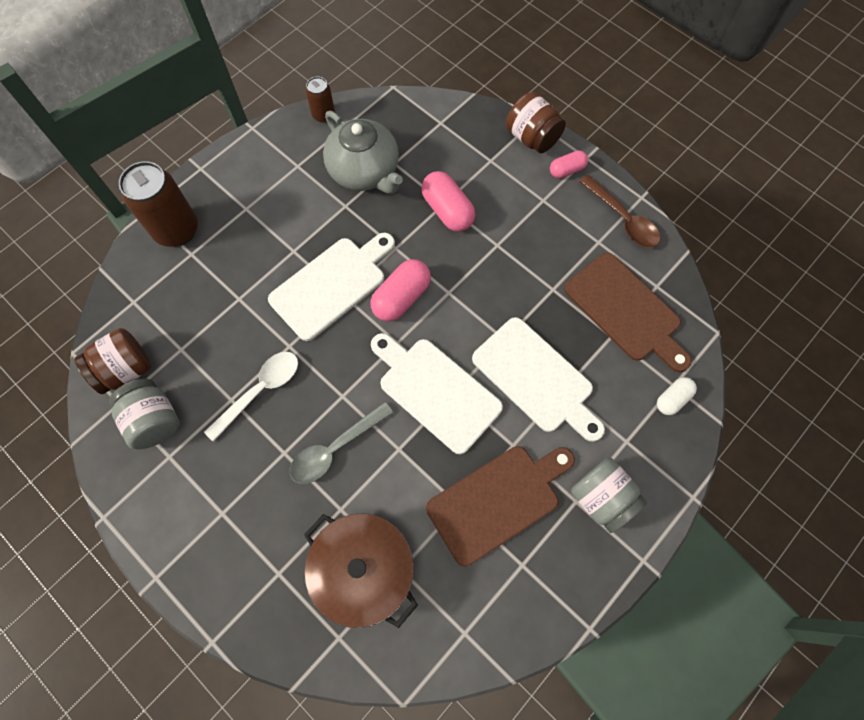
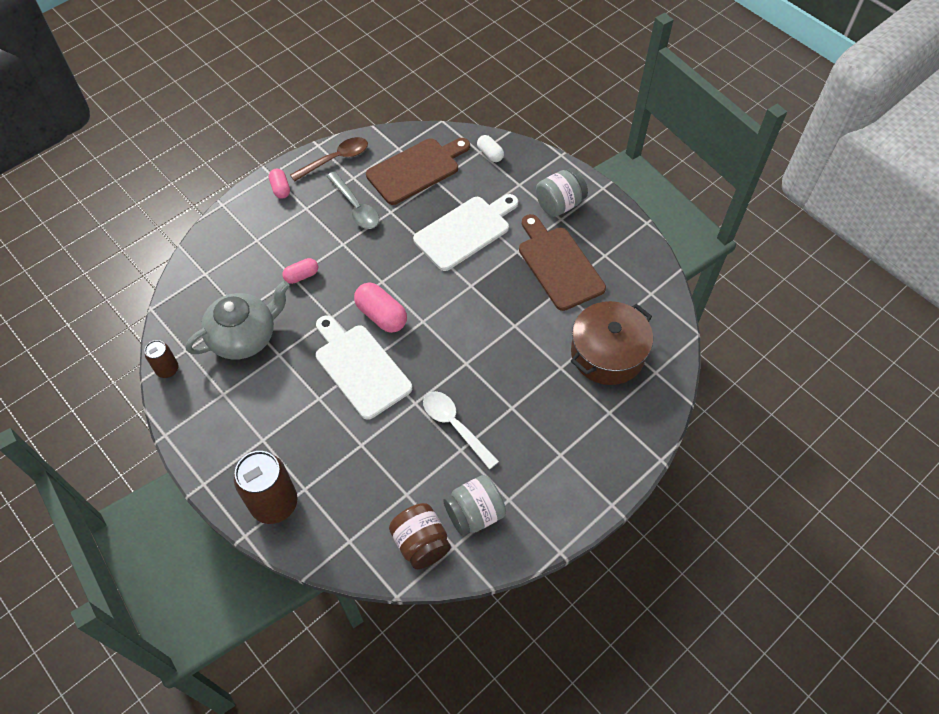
camera: 85 degrees left, 10 degrees down
(335, 448) = (511, 370): grey spoon -> grey spoon (355, 207)
(435, 391) = (468, 297): white cutting board -> none
(447, 210) = (301, 276): pink capsule -> pink capsule, size x0.60
(532, 138) = (241, 208): brown jar -> none

